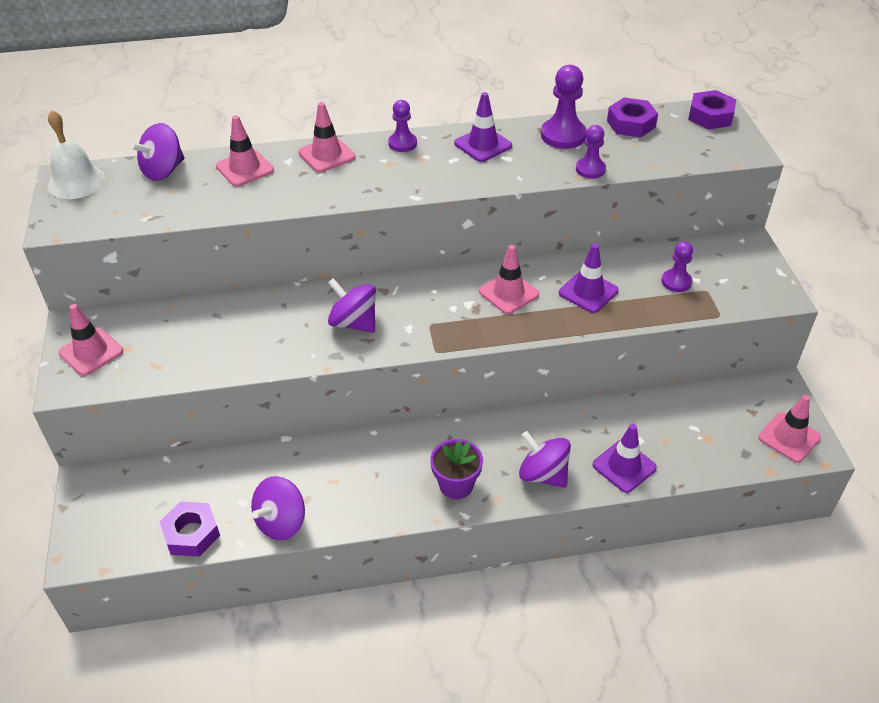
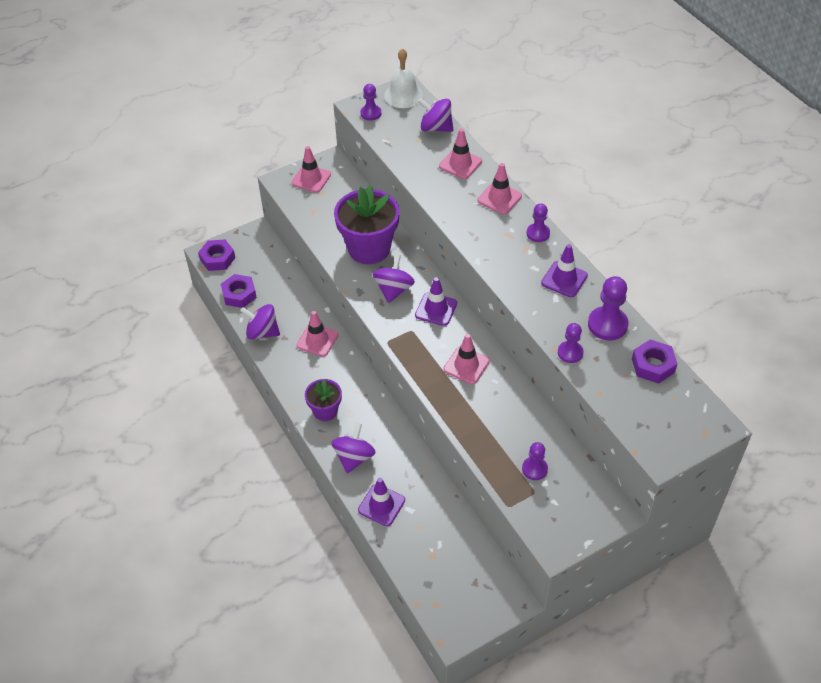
camera: 70 degrees right, 5 degrees up
(81, 218) = (370, 113): none -> purple pawn
(267, 327) = (369, 248): none -> purple flower pot
(588, 292) = (492, 413): purple traffic cone -> purple traffic cone (436, 309)
(710, 116) = (702, 419): purple nut -> purple nut (217, 259)
(789, 437) = (458, 613): pink traffic cone -> pink traffic cone (317, 340)

